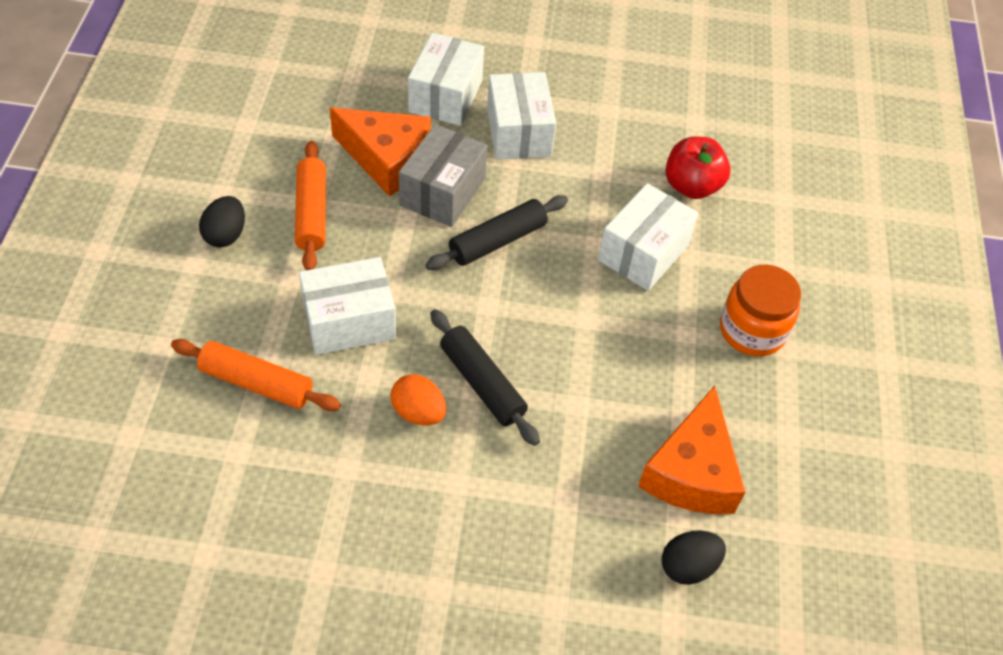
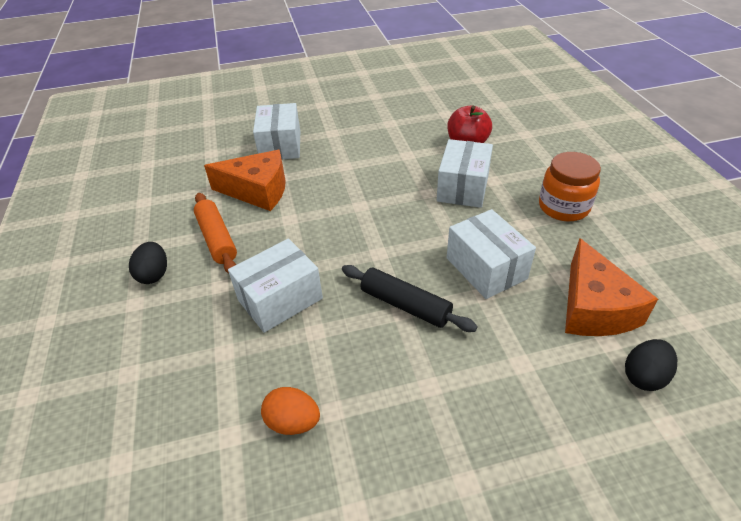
camera: 15 degrees left, 10 degrees down
(256, 383) = (223, 372): orange rolling pin -> none
(418, 412) = (368, 344): orange egg -> orange egg (293, 422)
(443, 192) = (307, 197): grey box -> none
(497, 241) = (362, 212): black rolling pin -> none
(519, 132) = (340, 150): white box -> white box (486, 268)

